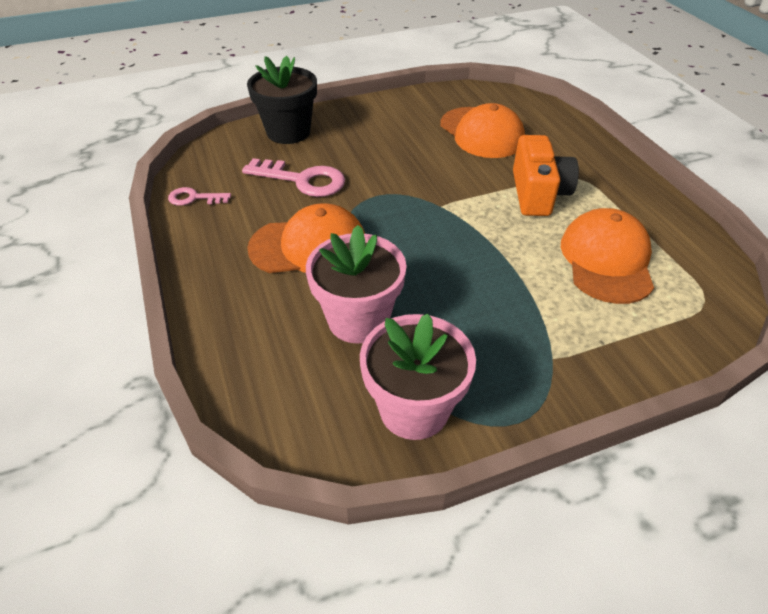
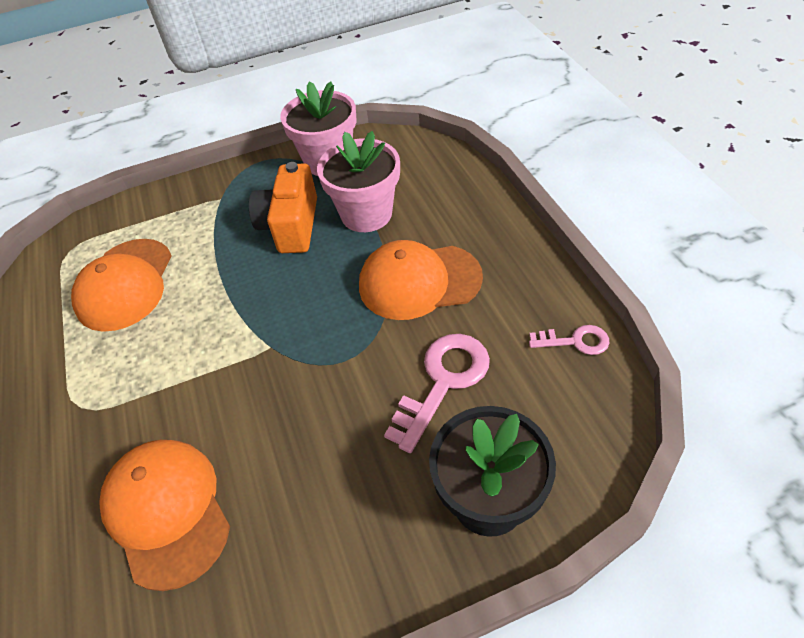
camera: 175 degrees left, 5 degrees up
(302, 180) = (443, 382): pink key -> pink key turned 105 degrees clockwise
(538, 193) = (146, 373): orange camera -> orange camera (291, 226)

